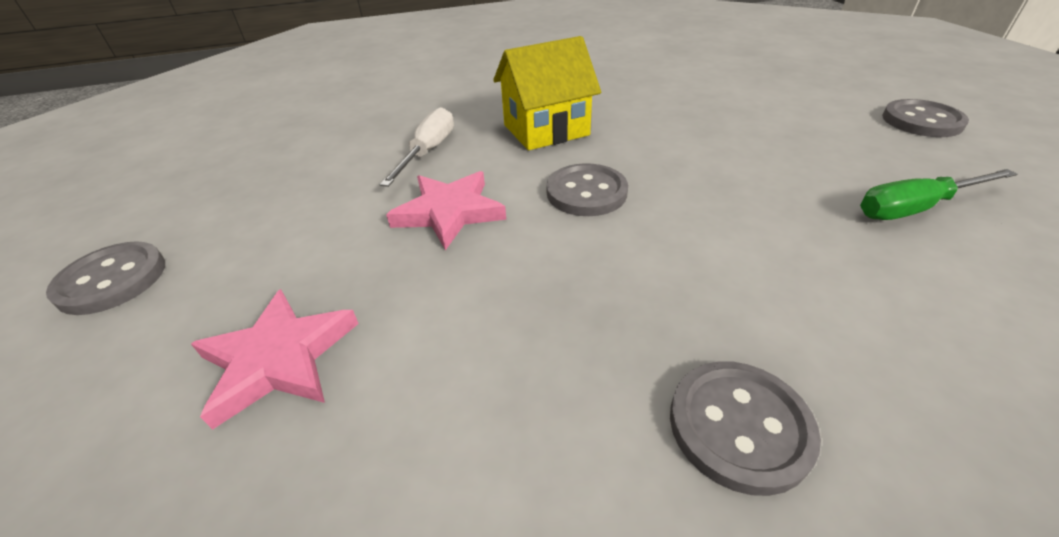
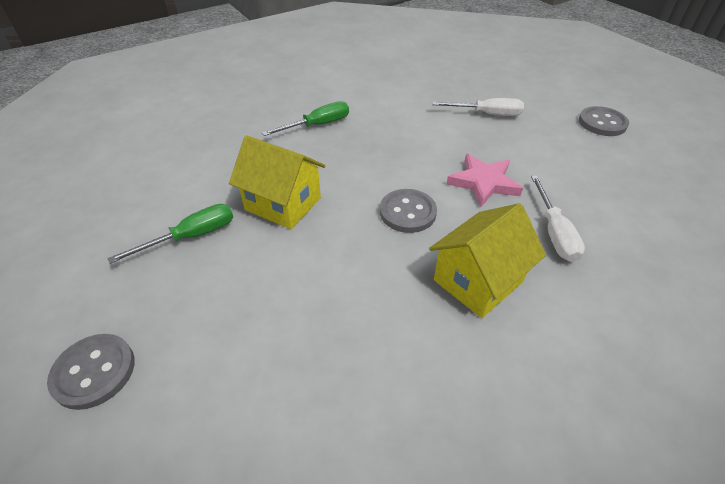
camera: 160 degrees right, 5 degrees up
(279, 359) = (487, 114): pink star -> white screwdriver
(739, 426) = (318, 125): grey button -> green screwdriver
(782, 231) = (283, 204): none -> yellow house

